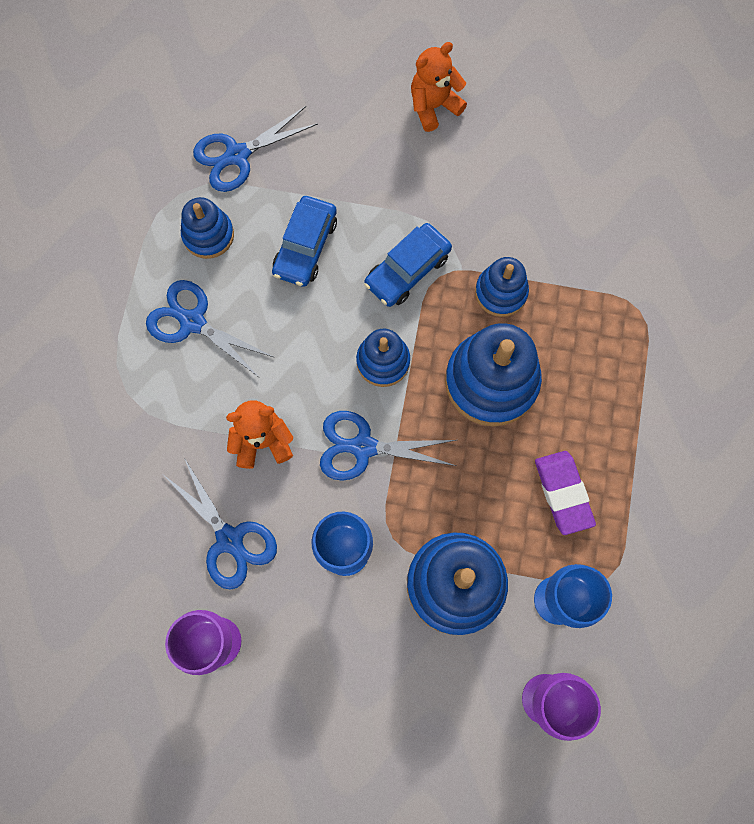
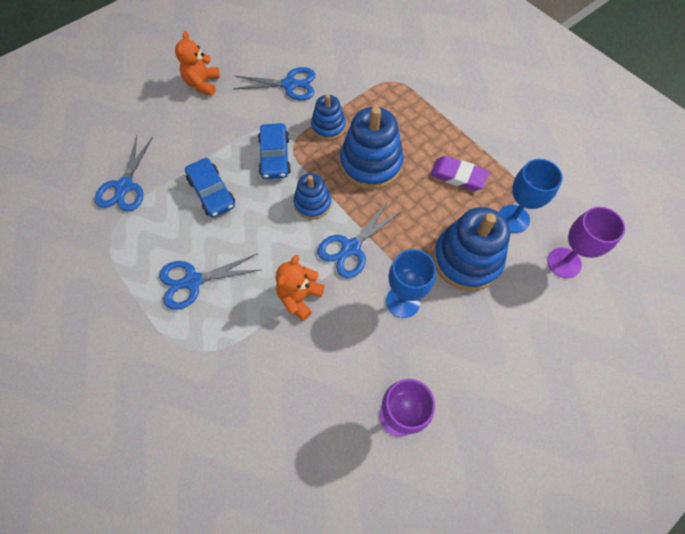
camera: 50 degrees left, 10 degrees down
(208, 235) = (152, 234): blue stacking toy -> none
(230, 539) = (342, 360): blue scissors -> blue scissors (290, 84)

